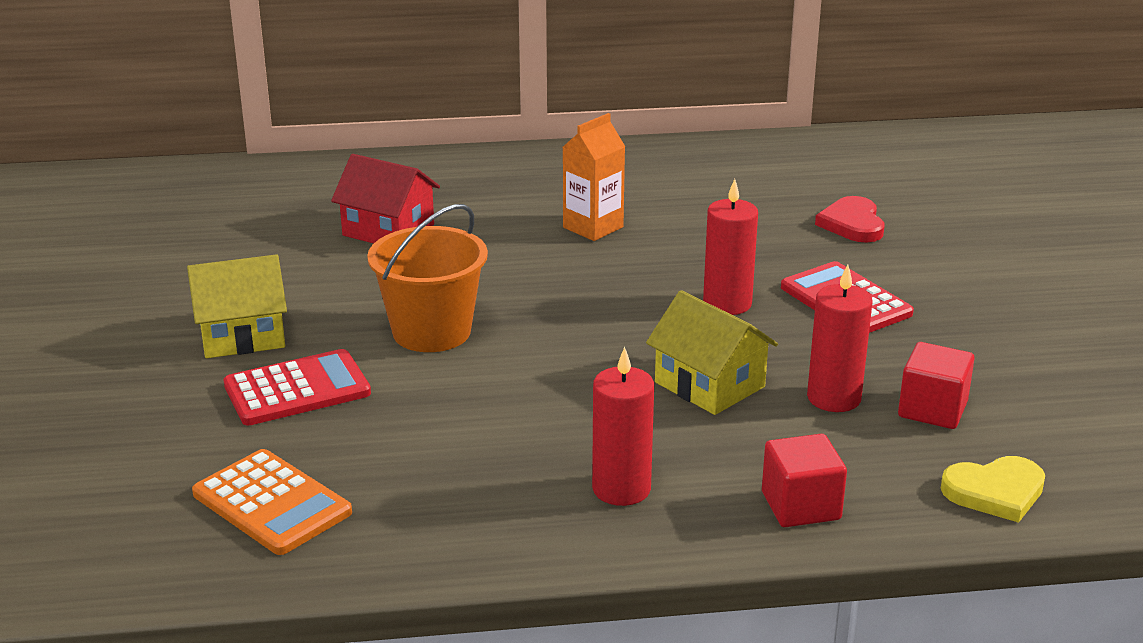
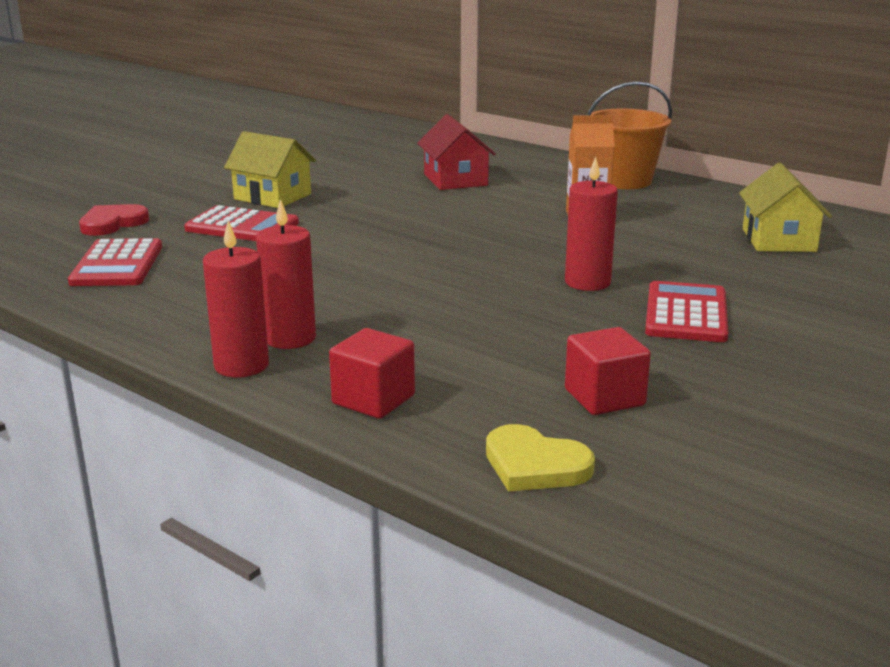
camera: 45 degrees right, 5 degrees down
(271, 503) = (117, 264): orange calculator -> red calculator
(431, 332) = (368, 229): orange bucket -> orange bucket (623, 180)
(709, 384) = (471, 315): yellow house -> yellow house (778, 240)
(834, 398) = (541, 358): red candle -> red candle (241, 365)
(852, 224) = (801, 276): red heart -> red heart (112, 223)

